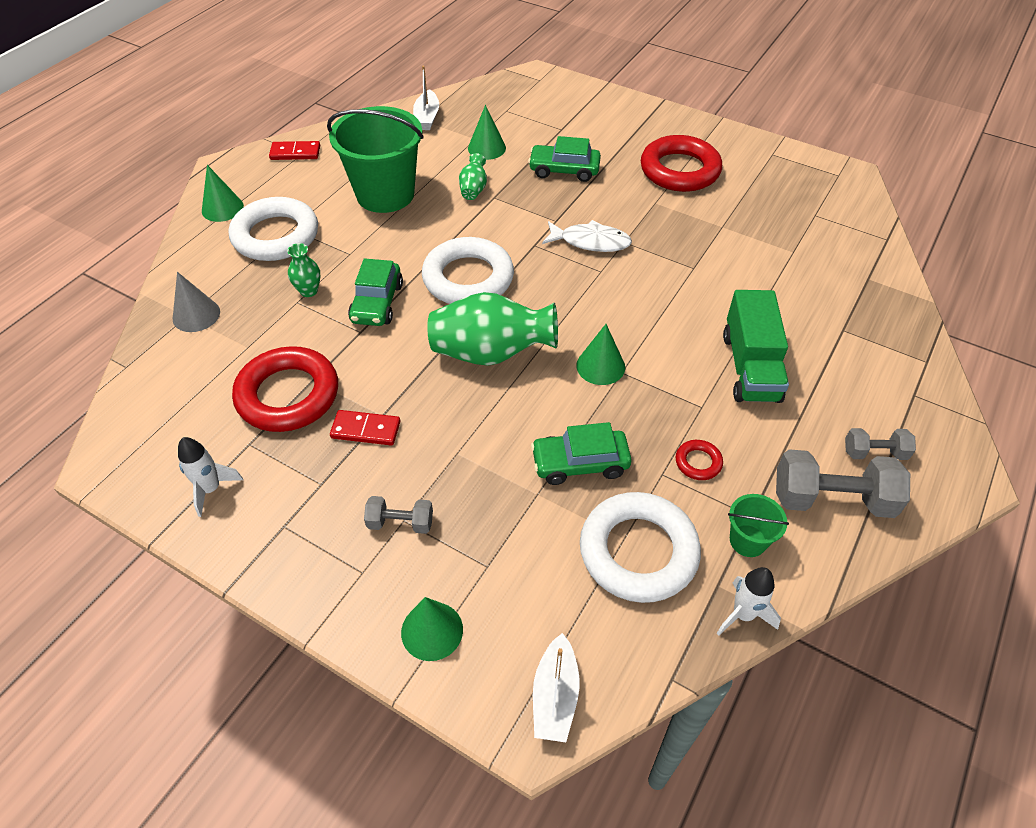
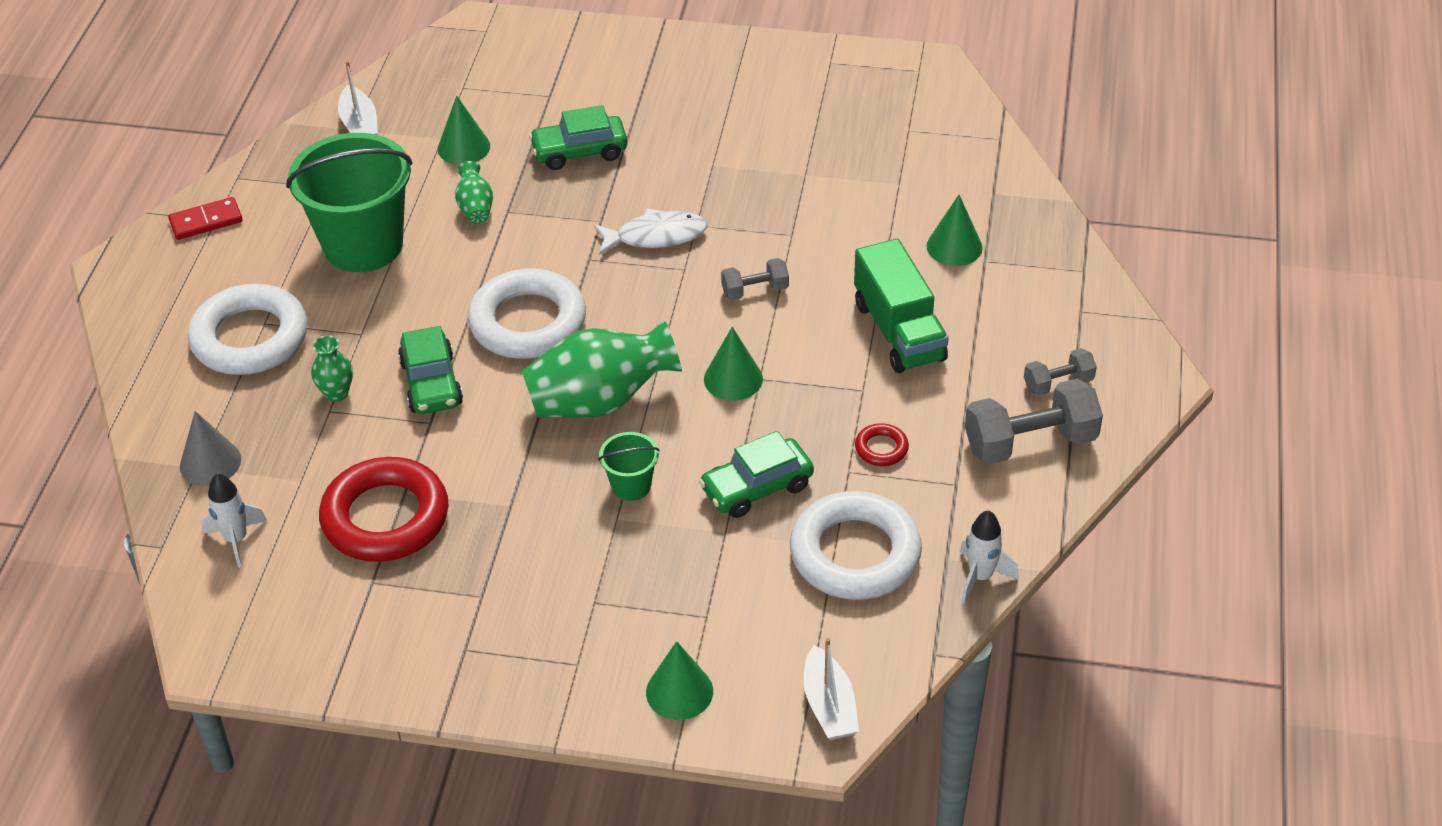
camera: 20 degrees left, 5 degrees down
(211, 489) = (358, 640): white rocket -> white rocket (236, 539)
(222, 208) = (154, 322): green cone -> green cone (954, 247)
(365, 430) = (500, 526): red domino -> none
(400, 523) = (592, 606): grey dumbbell -> grey dumbbell (755, 290)
(679, 170) = (725, 114): red ring -> none
(747, 541) = (960, 508): green bucket -> green bucket (631, 485)

